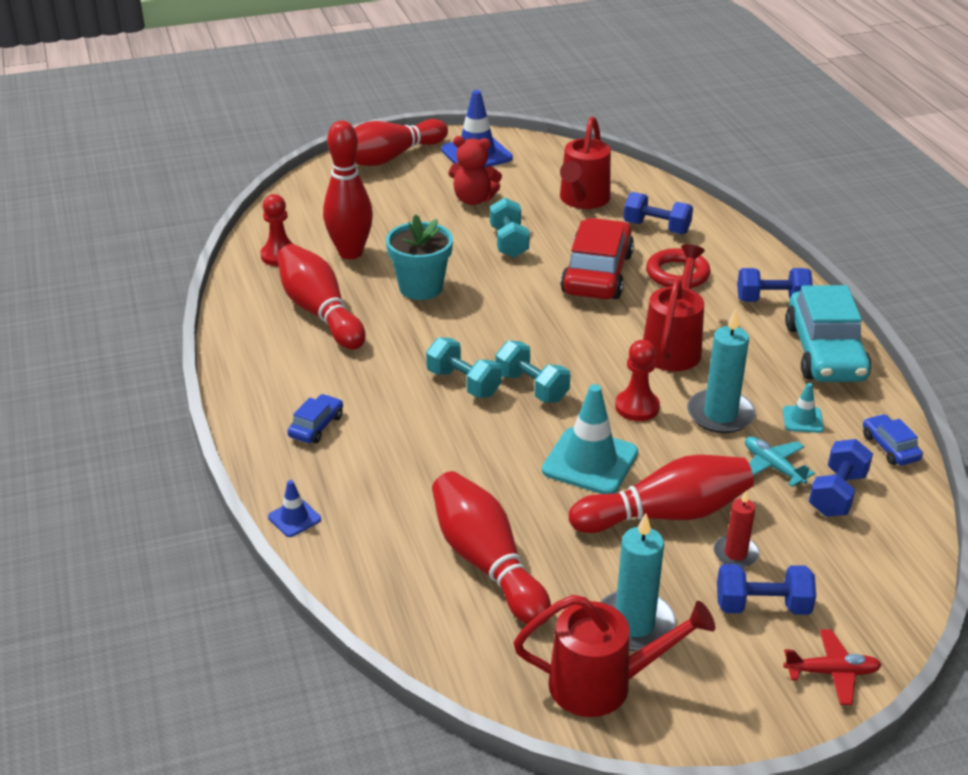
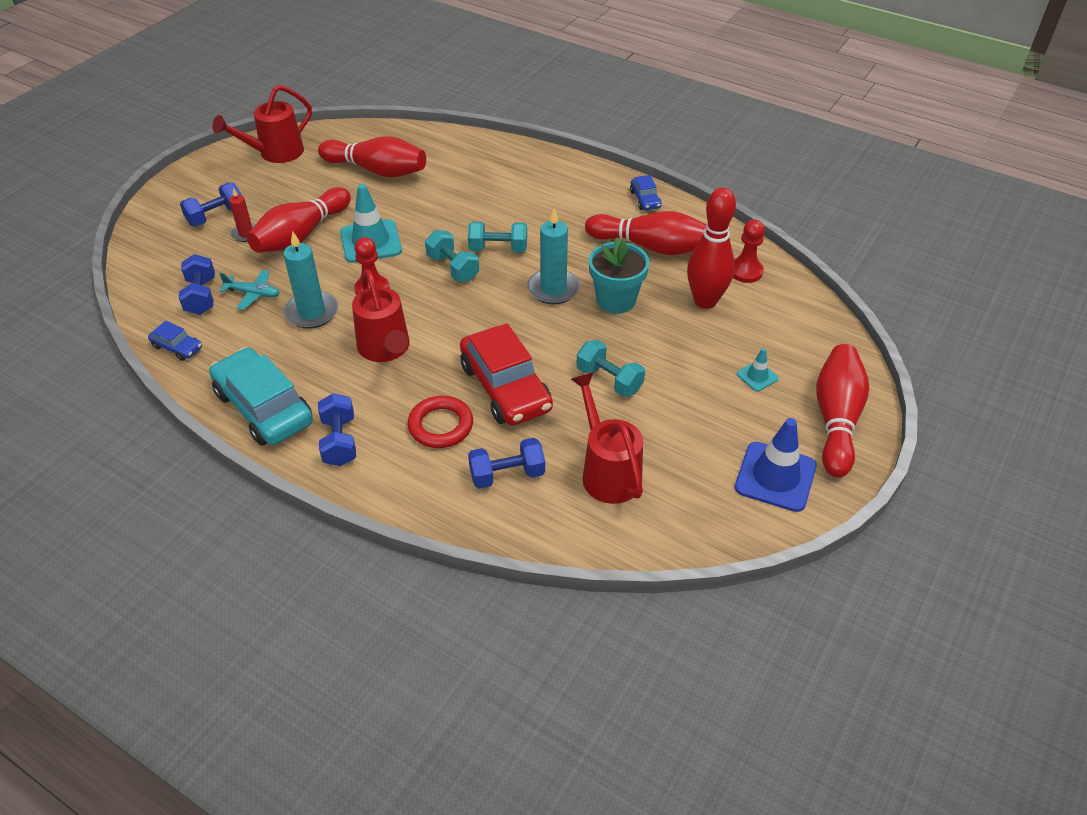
camera: 140 degrees right, 10 degrees up
(294, 518) = (494, 144): blue traffic cone -> none
(316, 426) = (547, 184): blue car -> blue car (645, 199)
(473, 199) = (697, 412): red teddy bear -> none
(531, 387) = (453, 268): turquoise dumbbell -> turquoise dumbbell turned 45 degrees clockwise
(634, 624) = (278, 180): turquoise candle -> turquoise candle (553, 289)
(772, 300) = (339, 441): blue dumbbell -> blue dumbbell turned 60 degrees counterclockwise
(802, 419) = (251, 338): turquoise traffic cone -> turquoise traffic cone (757, 376)
(832, 673) = (163, 205): red plane -> none

